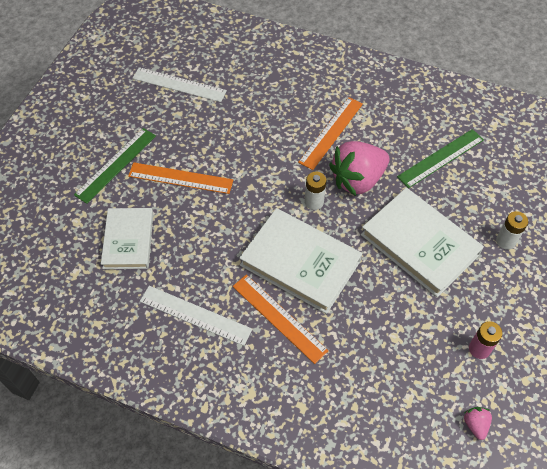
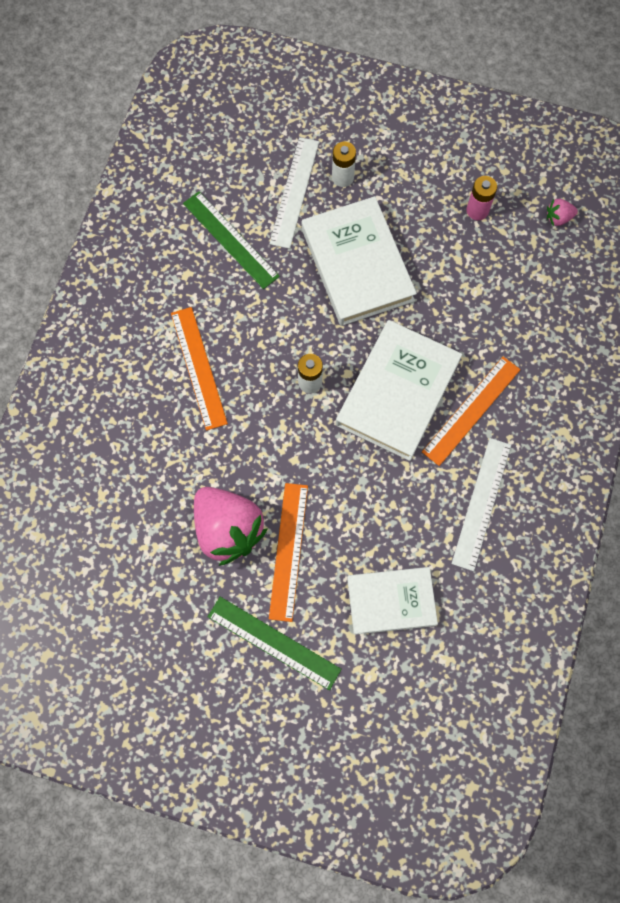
camera: 95 degrees left, 15 degrees up
(179, 84) = (122, 579): white ruler -> white ruler (294, 192)
(331, 132) = (198, 367): orange ruler -> orange ruler turned 45 degrees clockwise
(357, 180) = (272, 333): pink strawberry -> pink strawberry (228, 529)
(420, 244) = (357, 265): white book -> white book turned 60 degrees counterclockwise

